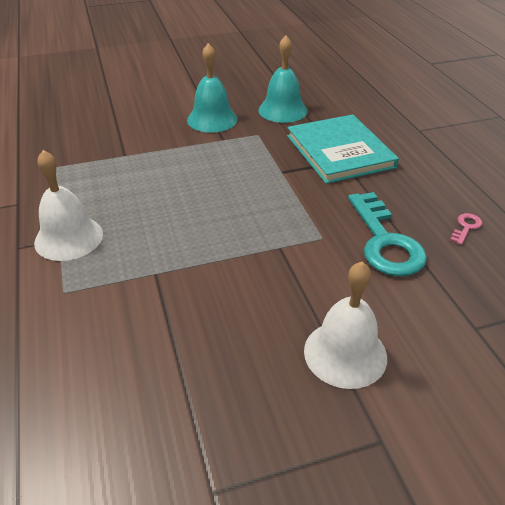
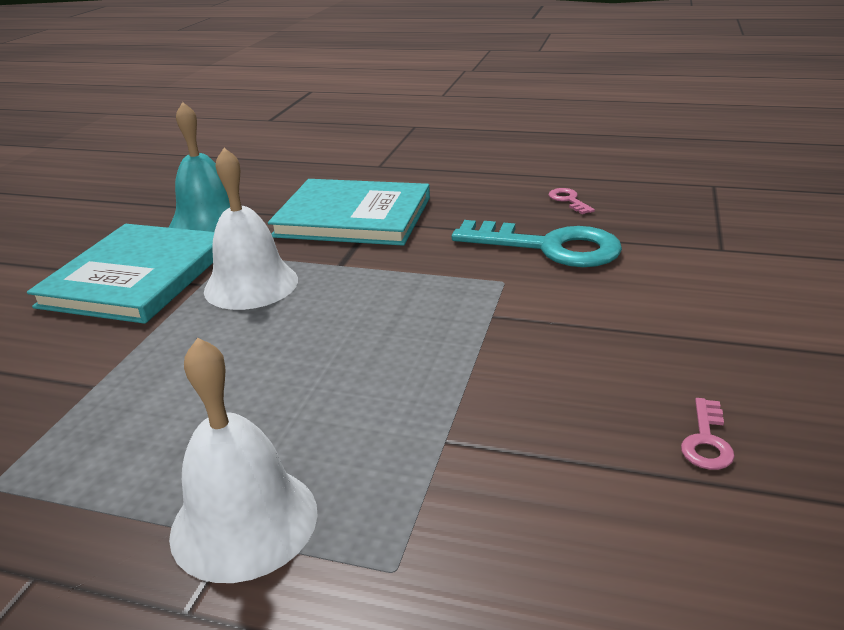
camera: 55 degrees left, 10 degrees down
(212, 119) = (137, 277): turquoise bell -> turquoise book
(221, 374) = (706, 440): none -> pink key
(345, 353) = (717, 333): white bell -> white bell (251, 285)

